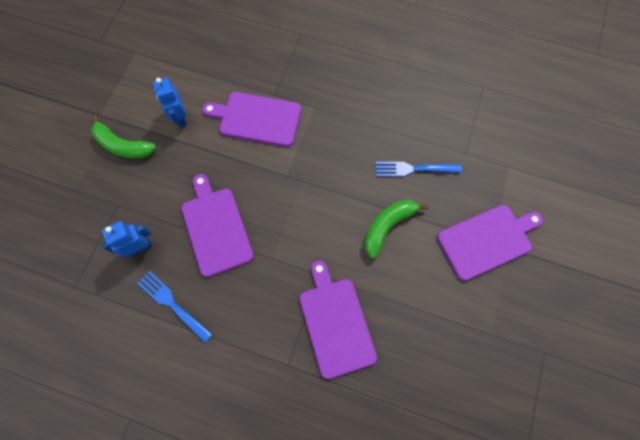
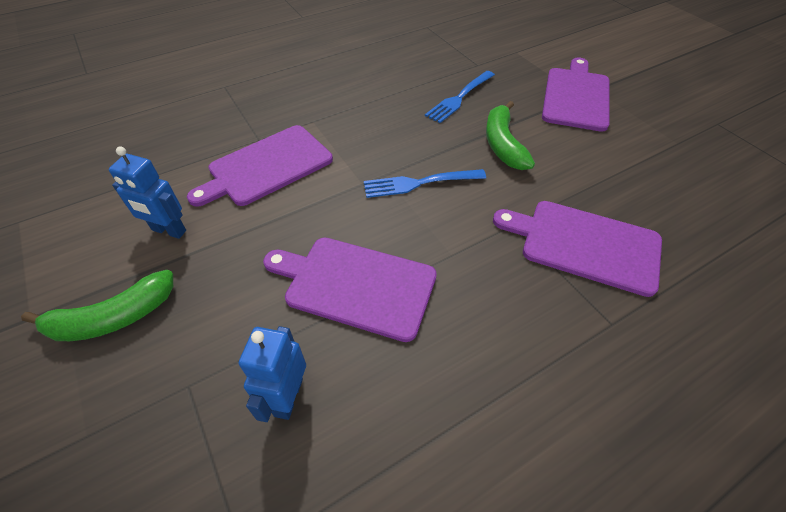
camera: 50 degrees left, 20 degrees down
(172, 304) = (417, 410): blue fork -> blue fork (419, 183)

